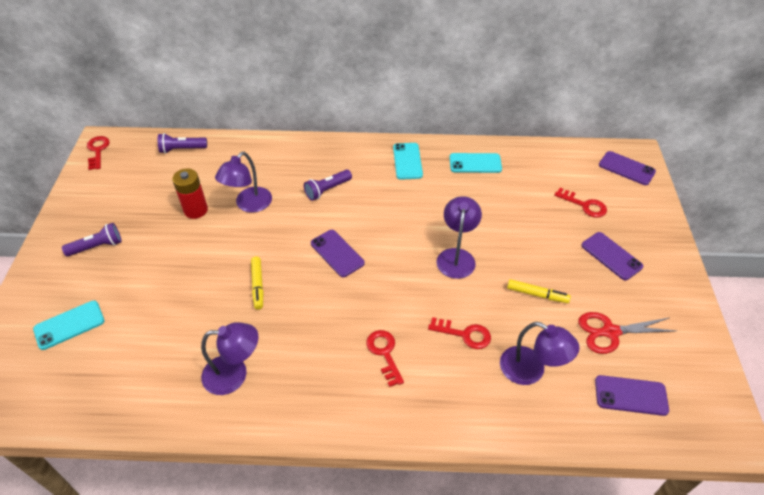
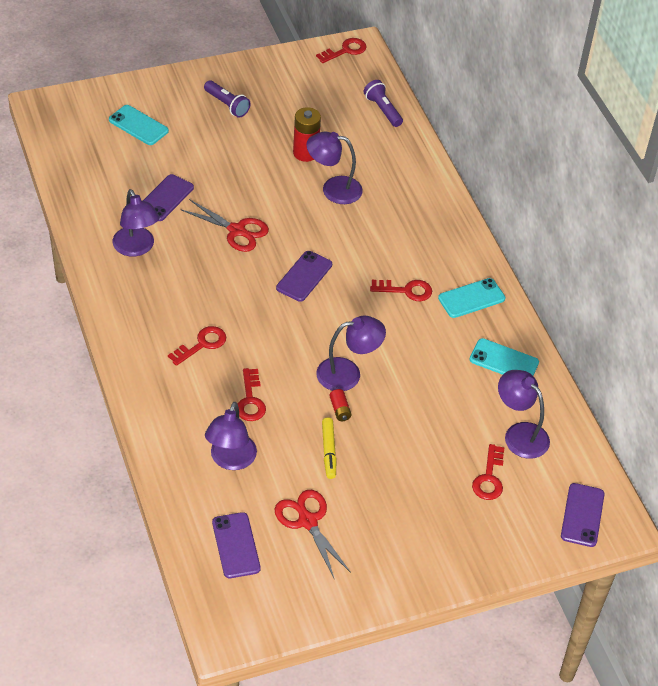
camera: 65 degrees right, 0 degrees up
(258, 285) = (236, 230): yellow marker -> red scissors
(327, 190) = (387, 243): purple flashlight -> none
(383, 194) = (406, 290): none -> red key
(475, 163) = (504, 361): turquoise phone -> turquoise phone turned 45 degrees counterclockwise
(494, 273) = (340, 410): none -> red battery
(546, 176) = (519, 434): none -> purple lamp
(611, 256) = (418, 512): purple phone -> purple phone (165, 198)

